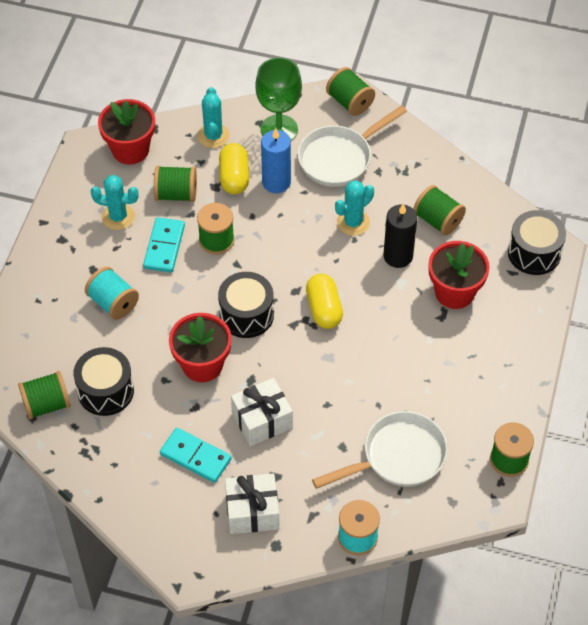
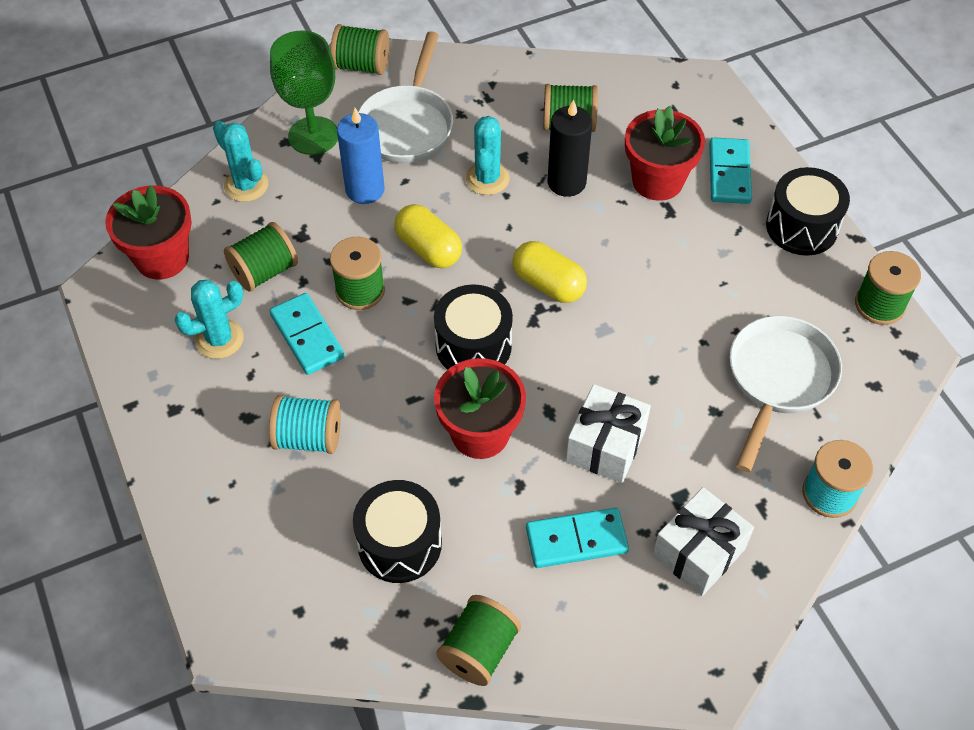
camera: 40 degrees left, 0 degrees up
(47, 404) = (343, 613): green spool -> green spool (479, 650)
(234, 177) = (313, 213): yellow capsule -> yellow capsule (428, 248)
(505, 318) = (729, 173): none -> turquoise domino
(534, 253) = (690, 96): black drum -> black drum (801, 227)

